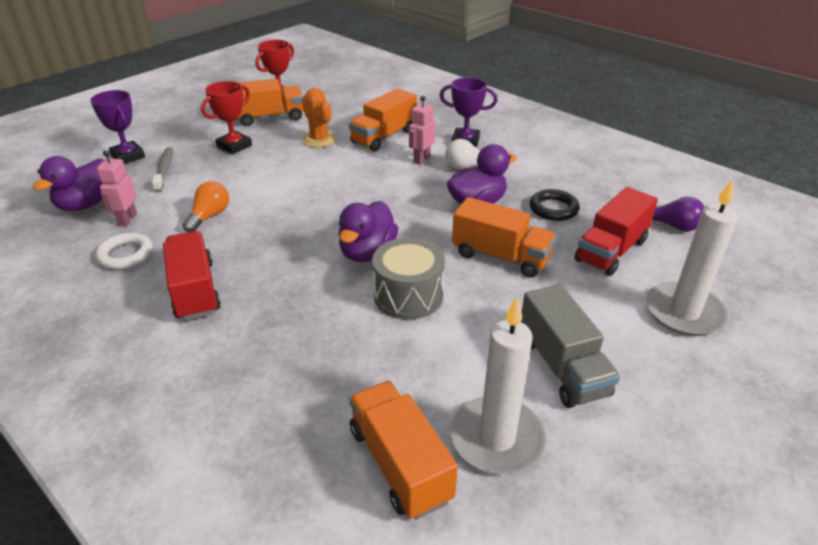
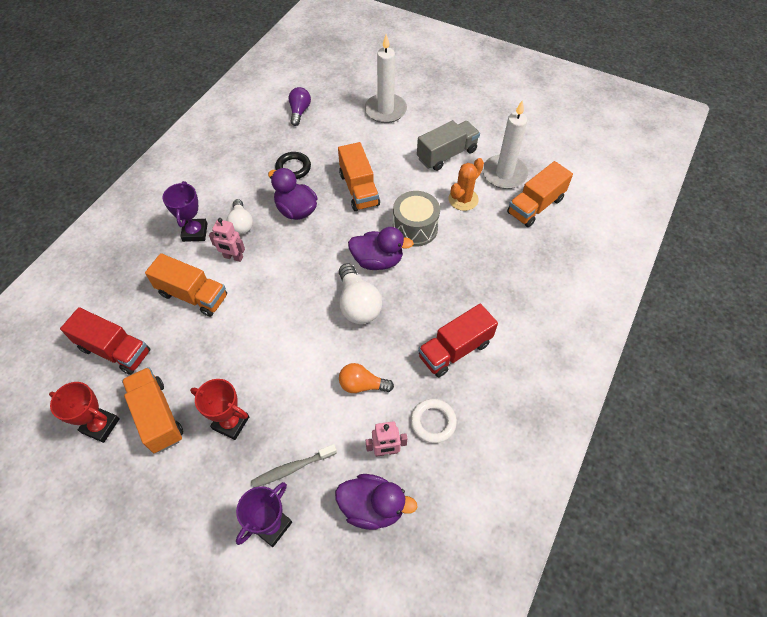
camera: 105 degrees left, 20 degrees up
(311, 228) = (357, 304): none -> white light bulb
(319, 139) = (205, 348): orange cactus -> orange cactus (463, 199)
(501, 256) = (359, 189): orange truck -> orange truck turned 150 degrees clockwise
(611, 250) = (336, 139): red truck -> red truck (115, 350)

